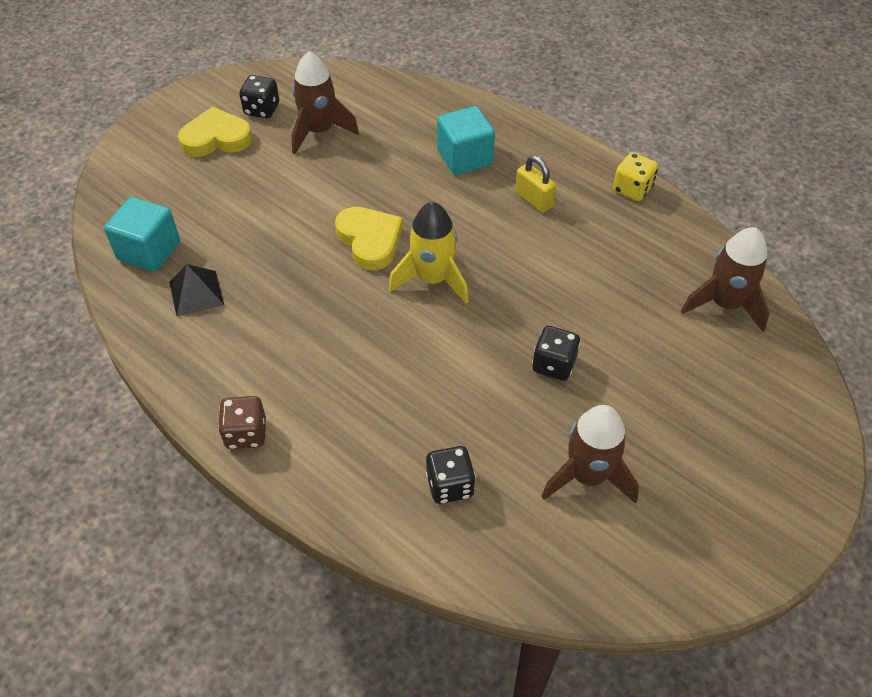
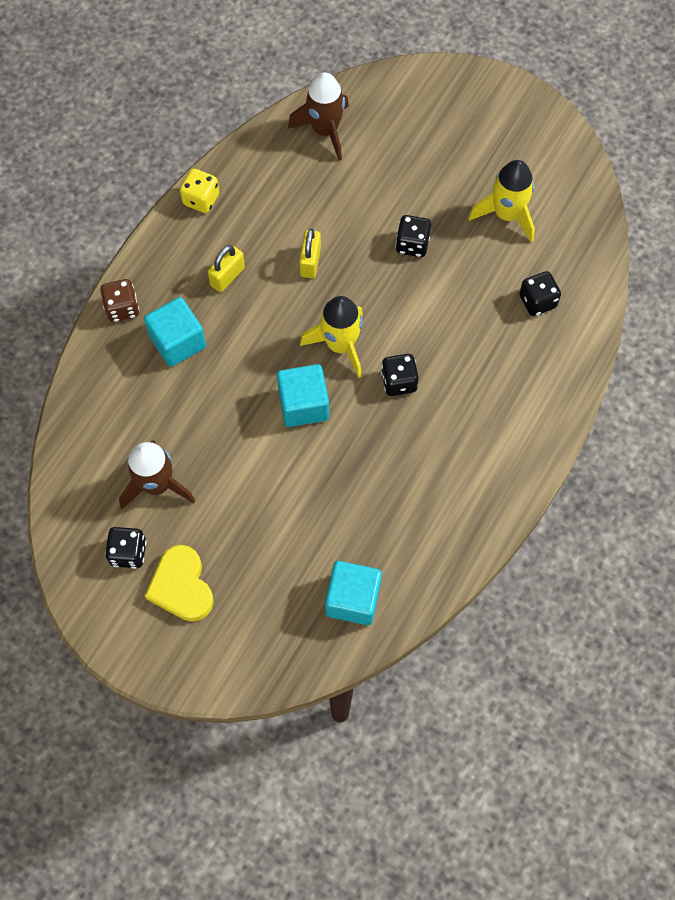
camera: 100 degrees left, 15 degrees up
(196, 293) = (395, 538): black pyramid -> none
(246, 433) = (530, 453): brown dice -> brown dice (122, 308)
(370, 240) = (303, 405): yellow heart -> turquoise cube
(374, 323) = (399, 382): none -> black dice
(542, 267) = (310, 262): none -> yellow padlock
(587, 476) = (506, 215): brown rocket -> yellow rocket

